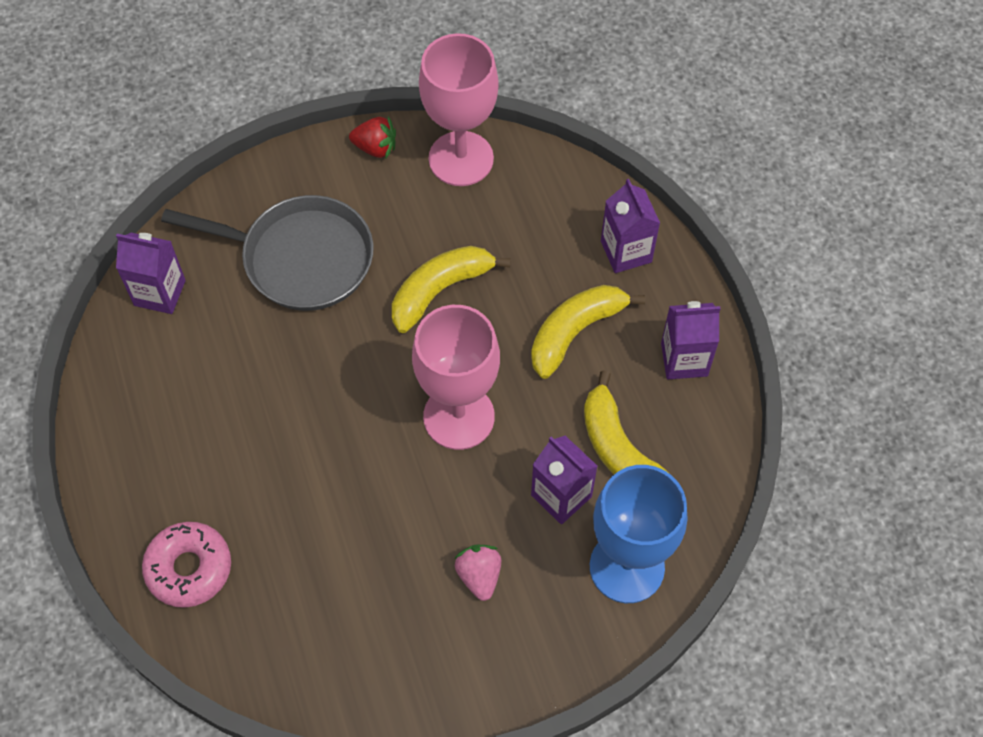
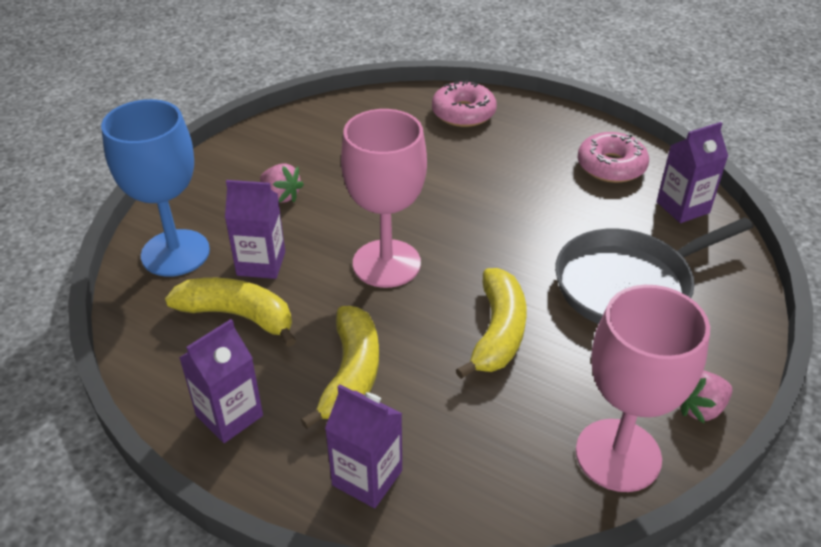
camera: 140 degrees right, 20 degrees down
(151, 381) = (611, 166): none -> pink donut
(375, 148) = (700, 408): red strawberry -> pink strawberry

